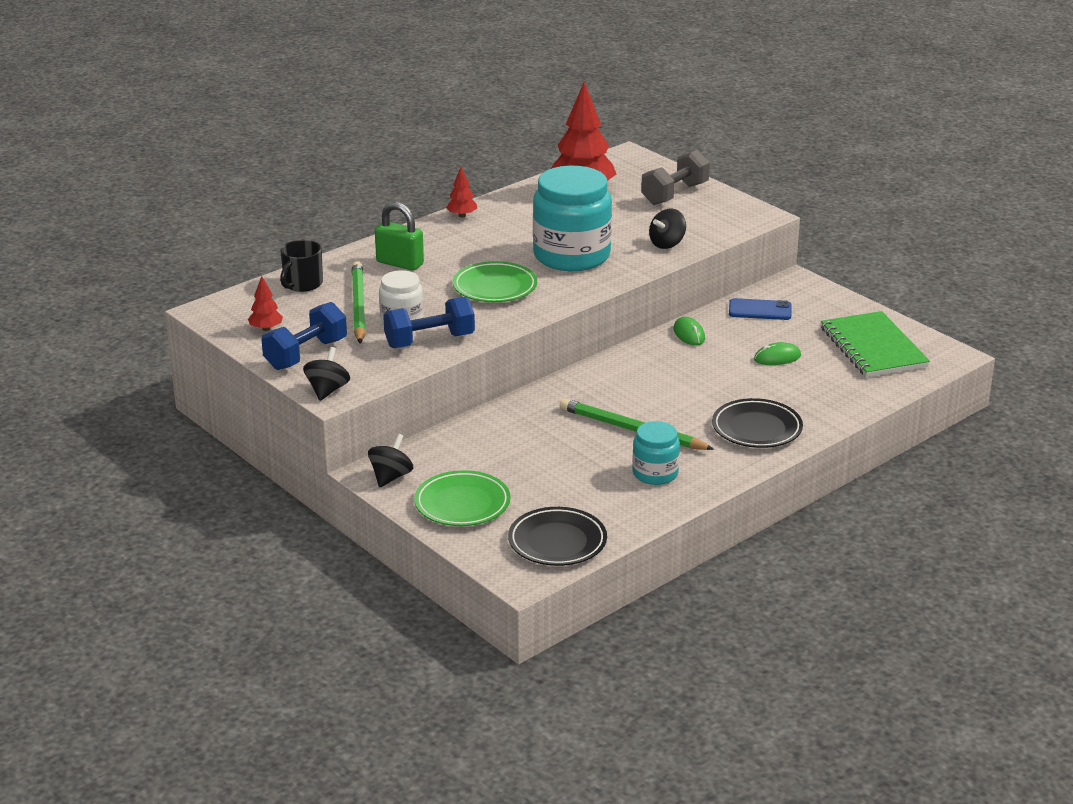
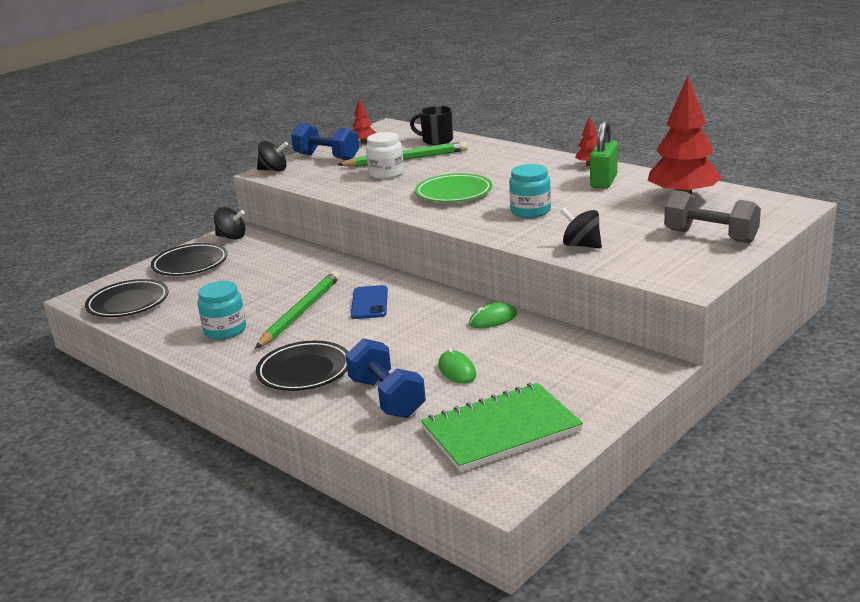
camera: 85 degrees right, 5 degrees down
(400, 263) = (485, 159): green padlock -> green padlock (603, 181)
(429, 341) = (352, 186): blue dumbbell -> blue dumbbell (387, 398)
(462, 504) = (190, 264): green plate -> black plate
(571, 256) = (530, 211): turquoise jar -> turquoise jar, size x0.52
(760, 310) = (565, 352): blue phone -> blue phone (369, 303)

